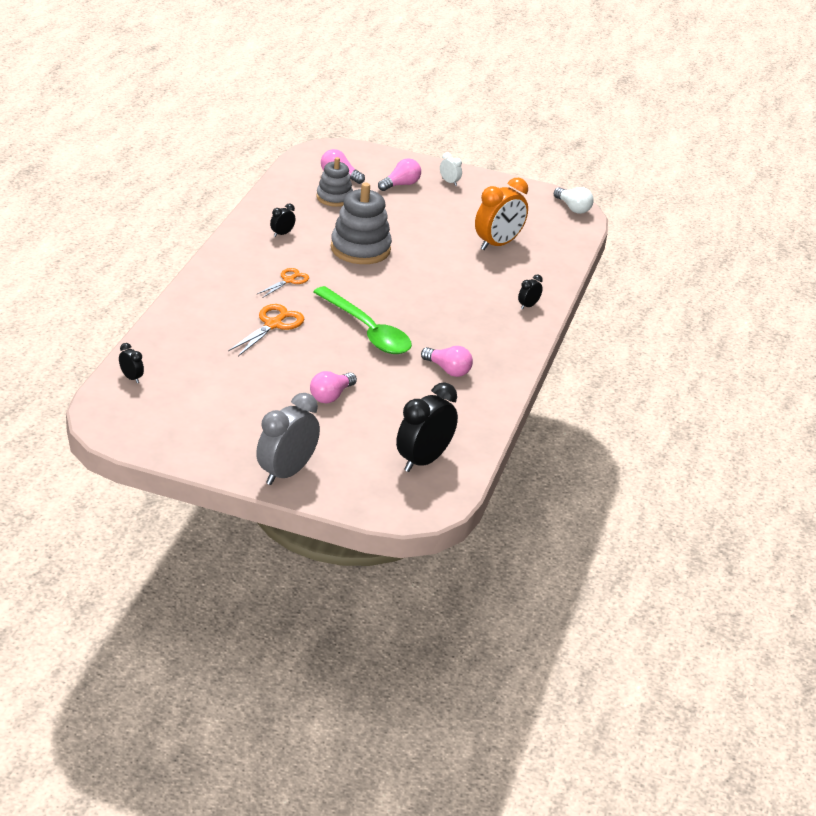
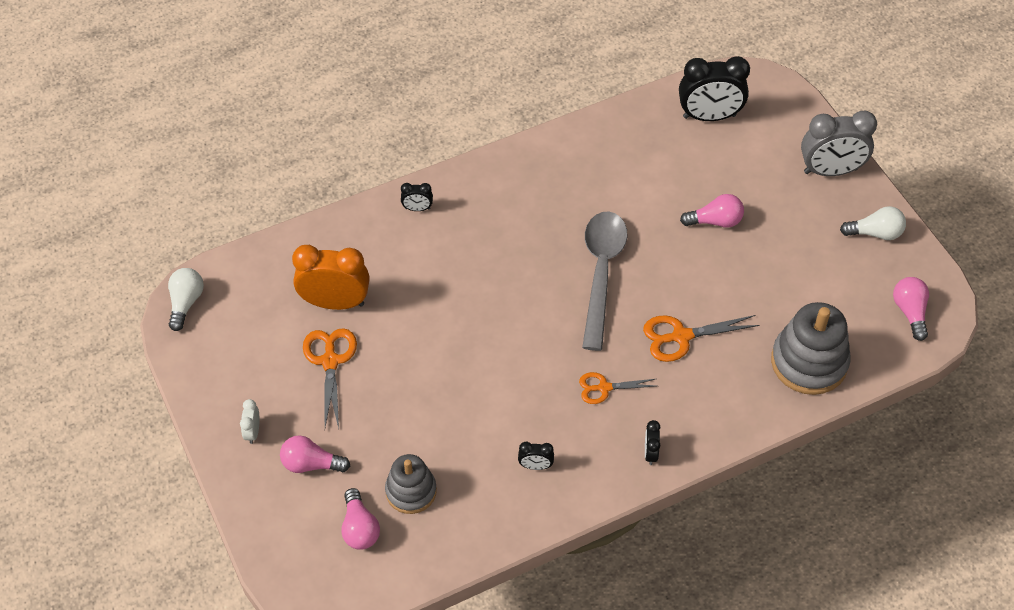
camera: 130 degrees left, 20 degrees up
(131, 378) = (876, 352): black clock -> black clock (650, 453)
(206, 448) = (875, 233): none -> white light bulb
(360, 249) = (480, 387): grey stacking toy -> grey stacking toy (809, 362)
(367, 331) = (601, 273): green spoon -> grey spoon
(448, 370) = (582, 185): pink light bulb -> pink light bulb (910, 312)
(458, 222) = (330, 361): none -> orange scissors

